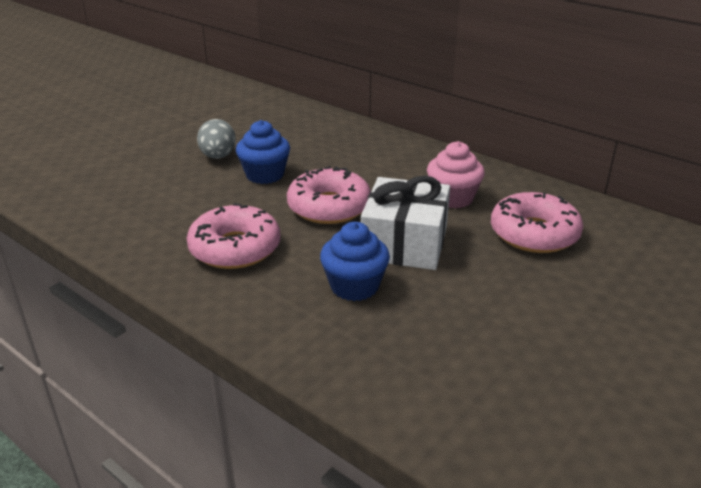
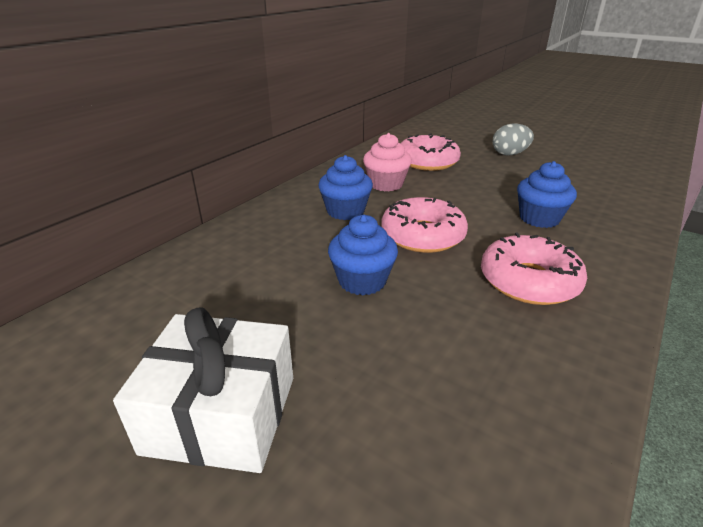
camera: 95 degrees left, 0 degrees up
(218, 157) = (312, 329): grey egg -> grey egg (509, 154)
(385, 173) = (345, 211): none -> blue cupcake
(404, 243) = (465, 201): white gift -> white gift (221, 413)

